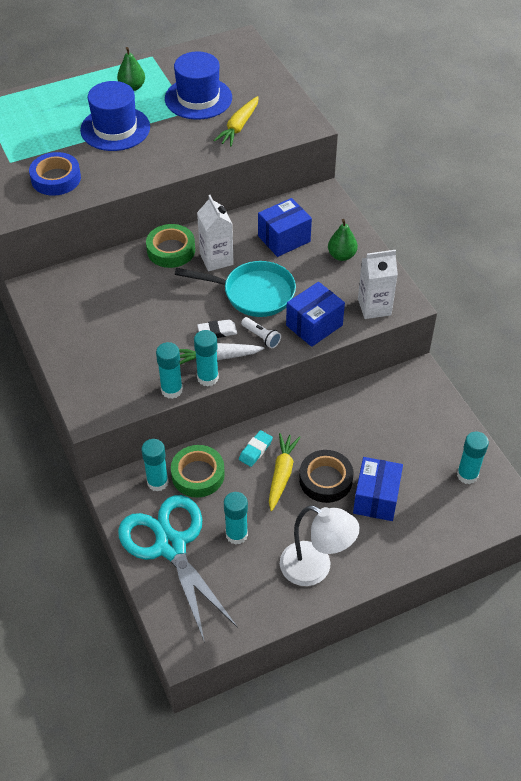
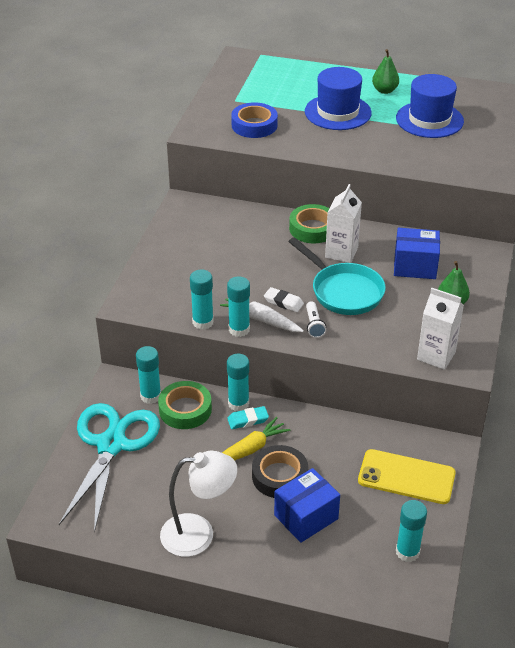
camera: 40 degrees right, 10 degrees down
(236, 534) = (167, 469): turquoise glue stick -> turquoise glue stick (238, 403)
(239, 127) = (439, 153): yellow carrot -> none
(314, 325) = (367, 340): blue box -> none
(315, 568) = (199, 534): white lamp -> white lamp turned 75 degrees counterclockwise
(412, 418) = (406, 477): none -> yellow phone

